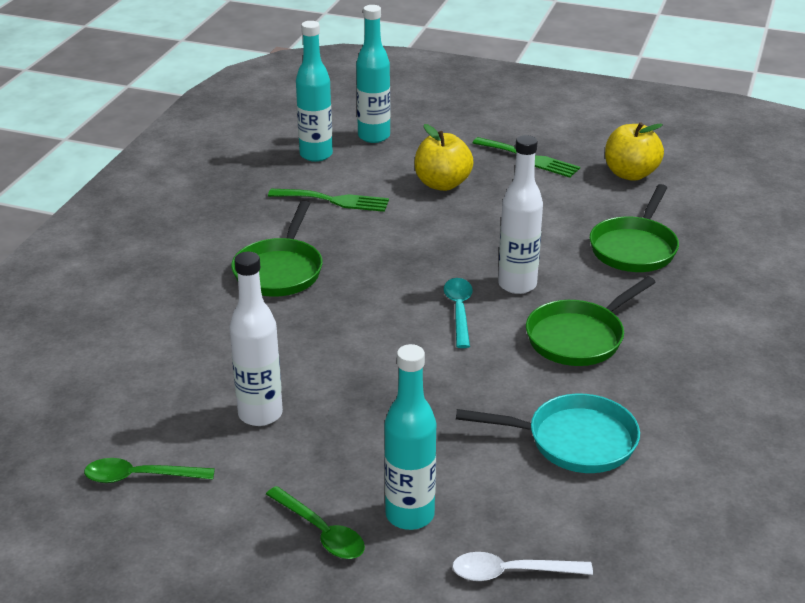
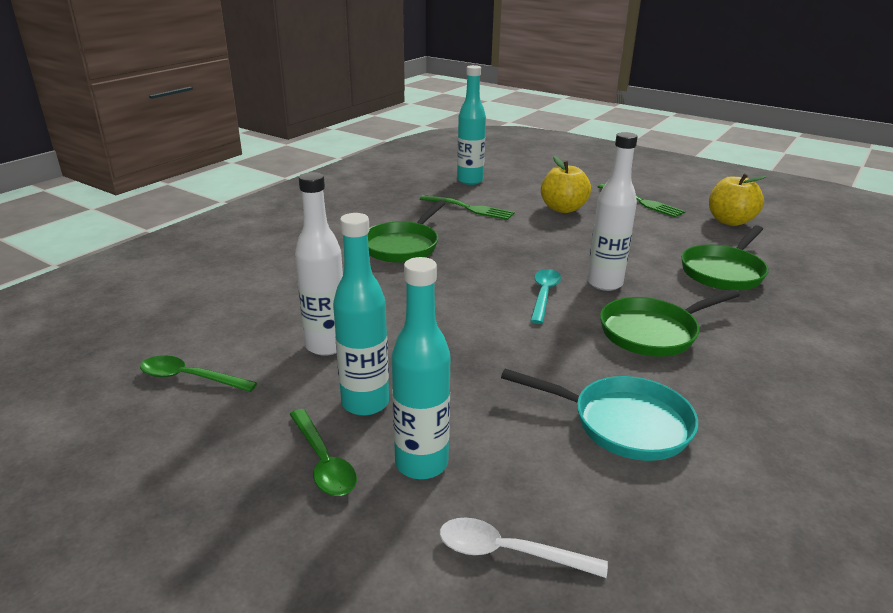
camera: 15 degrees right, 5 degrees down
(374, 136) = (520, 175): turquoise bottle -> turquoise bottle (365, 403)

